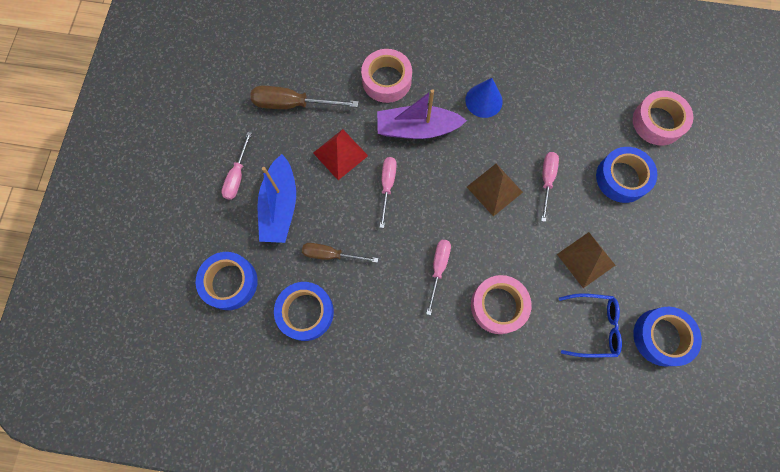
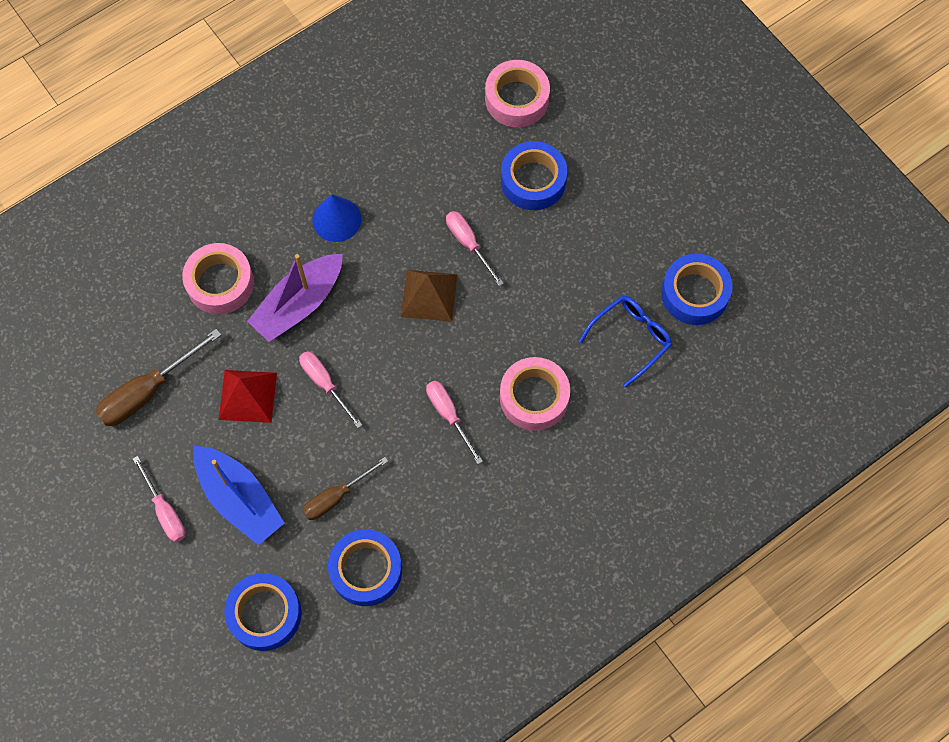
camera: 45 degrees left, 5 degrees down
(586, 259) = (570, 285): brown pyramid -> none

